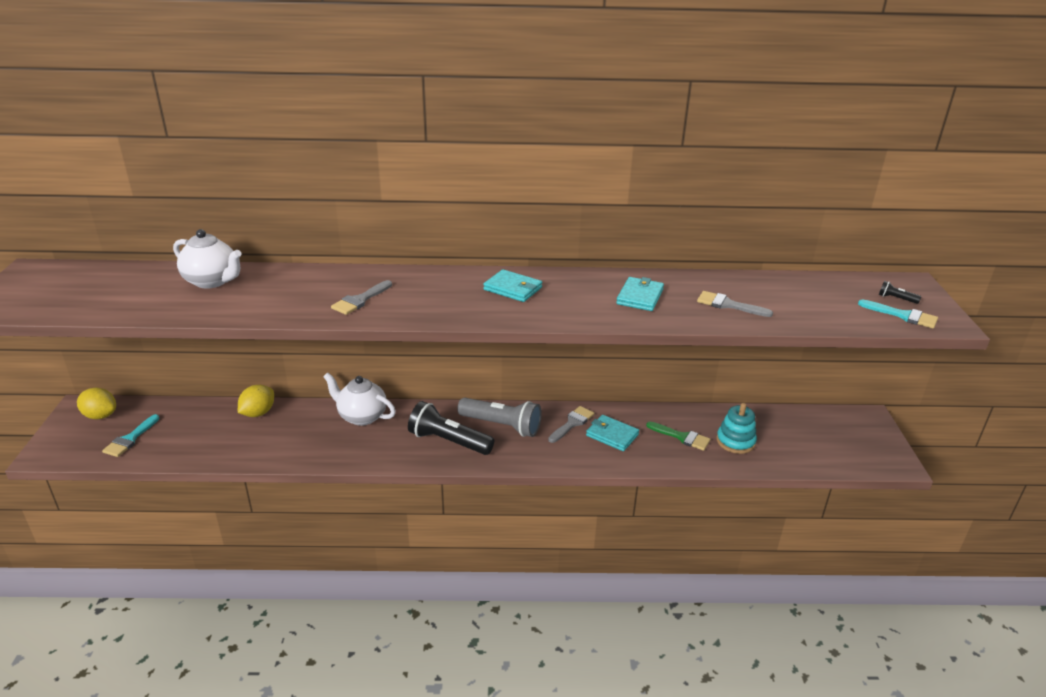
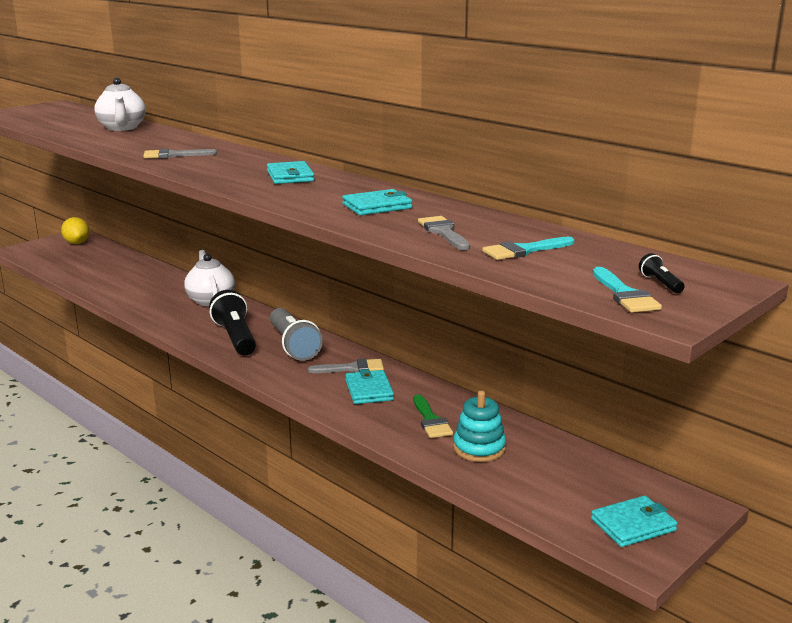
camera: 45 degrees right, 10 degrees down
(130, 439) = (67, 259): turquoise brush -> turquoise brush (524, 250)
(258, 413) = (155, 274): yellow lemon -> none
(866, 446) = (633, 525): none -> turquoise wallet

